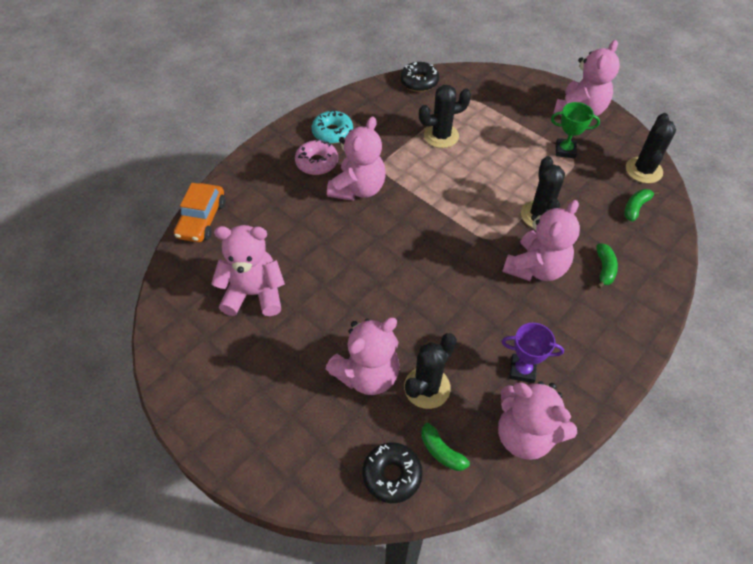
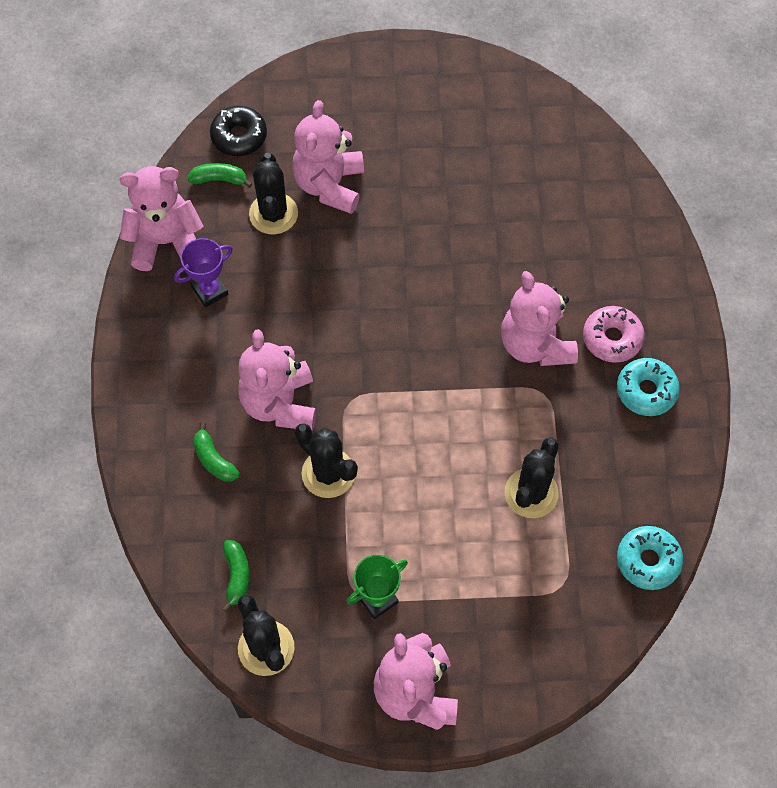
camera: 135 degrees right, 10 degrees up
(202, 219) = (629, 188): orange car -> none
(254, 294) = (494, 168): pink teddy bear -> none
(419, 82) = (648, 561): black donut -> turquoise donut

